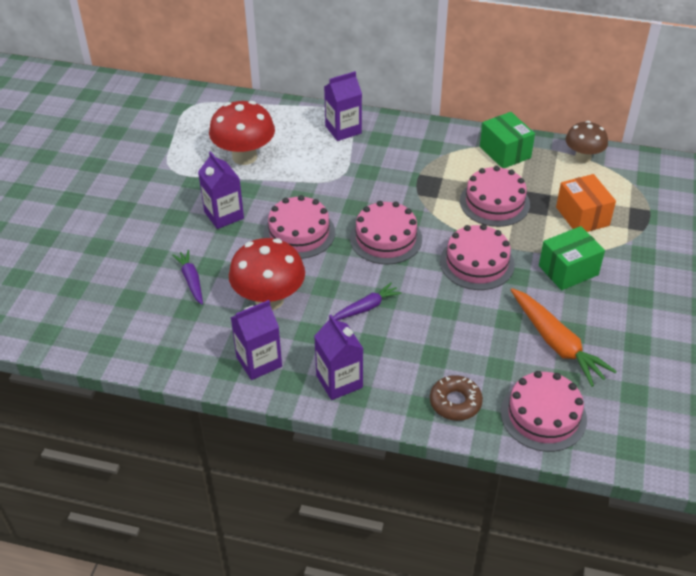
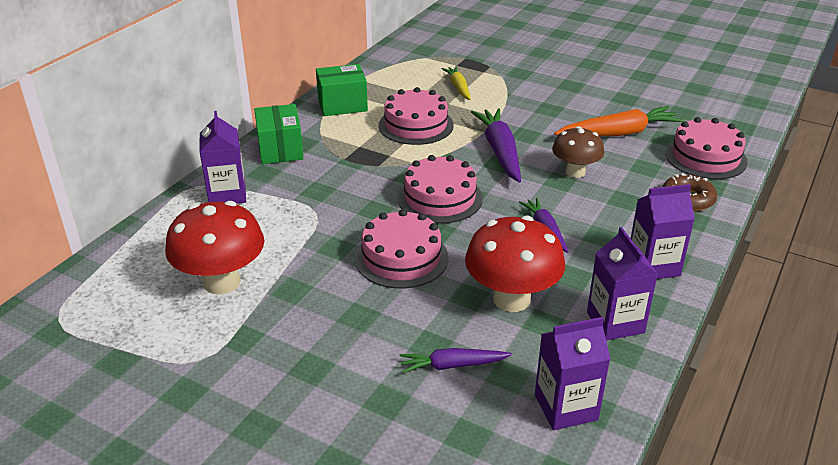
camera: 75 degrees left, 10 degrees down
(224, 215) = (334, 317): purple carton -> purple carton (566, 407)
(477, 263) = (500, 151): pink cake -> purple carrot
(568, 270) = (527, 109): green box -> green box (280, 149)
(582, 216) = (458, 87): orange box -> yellow carrot
(583, 157) = (377, 70): brown mushroom -> brown mushroom (575, 172)

